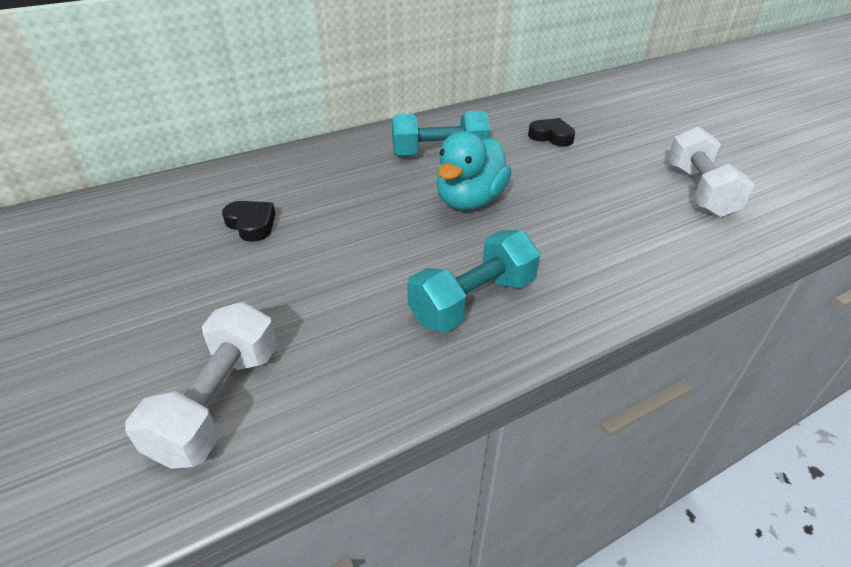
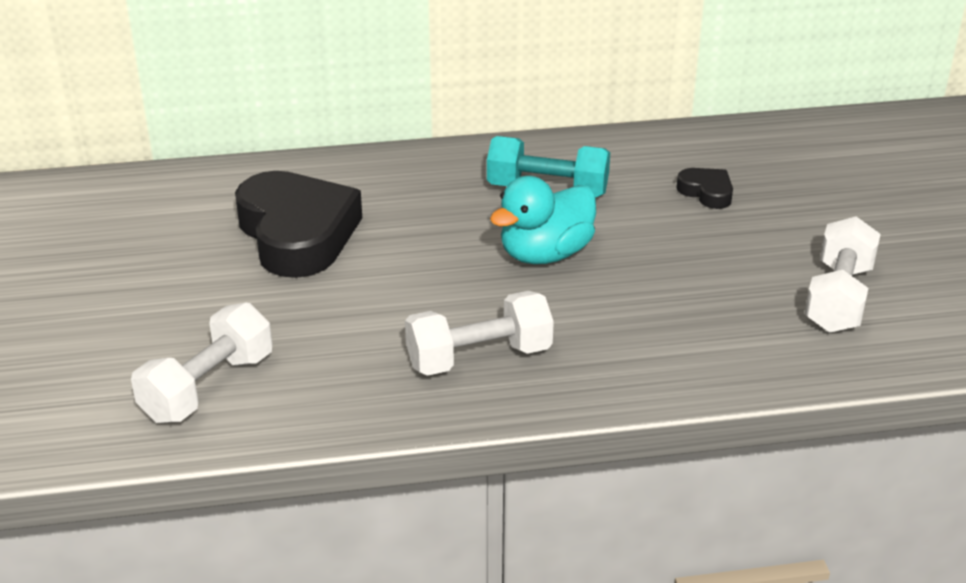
camera: 20 degrees right, 5 degrees down
(251, 224) = (297, 234): black heart -> black heart, size x2.27
(473, 301) = (479, 357): turquoise dumbbell -> white dumbbell

